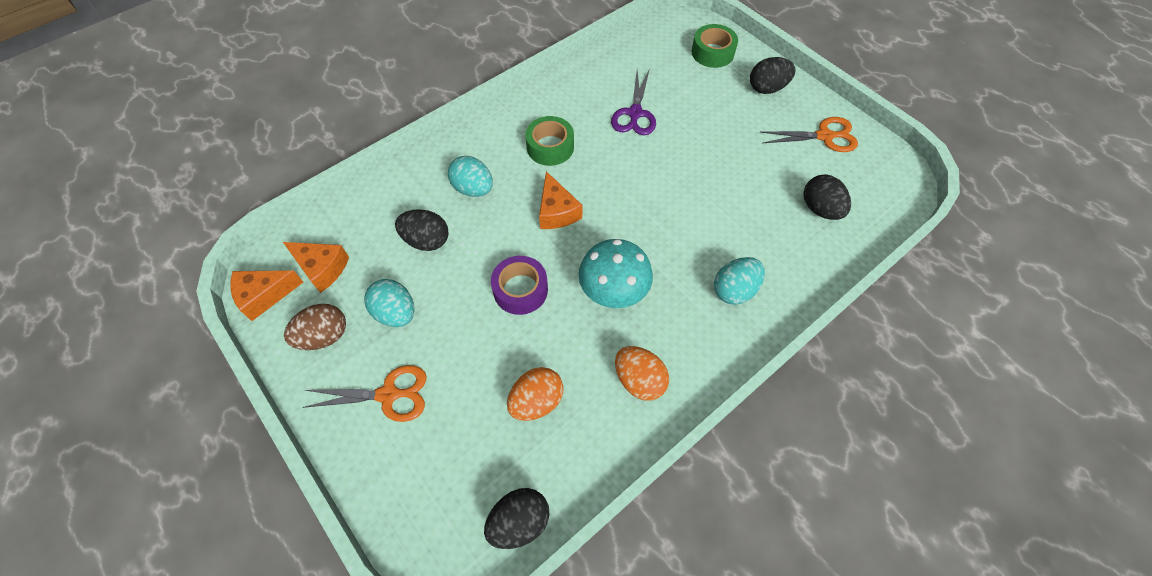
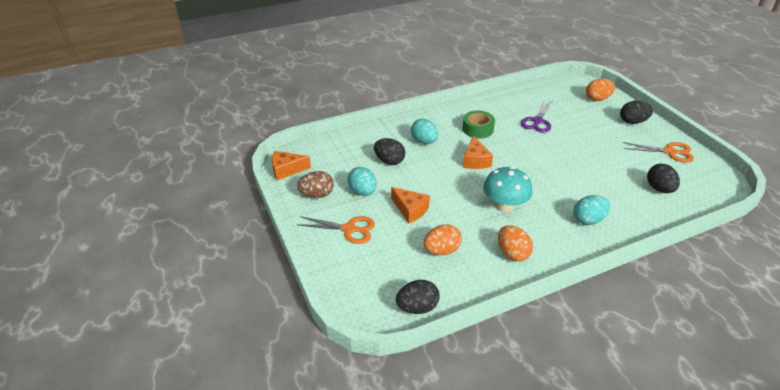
camera: 15 degrees right, 20 degrees down
(322, 268) = (323, 163): orange cheese -> orange cheese (410, 210)
(520, 290) = (443, 194): purple tape -> none
(712, 52) = (597, 99): green tape -> orange egg

